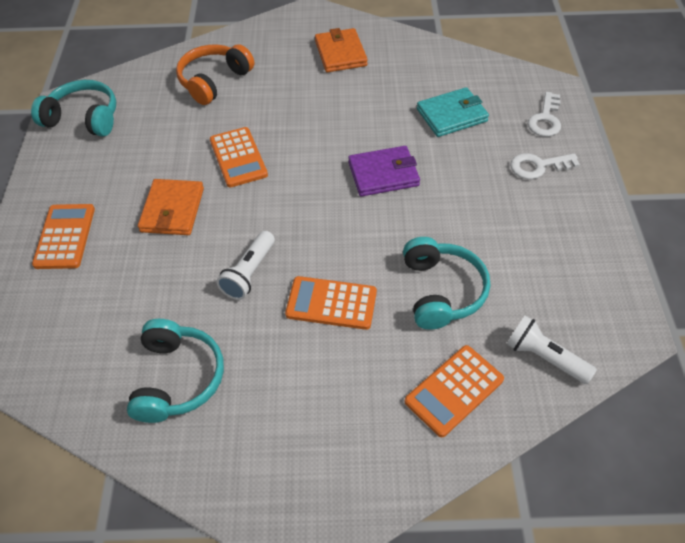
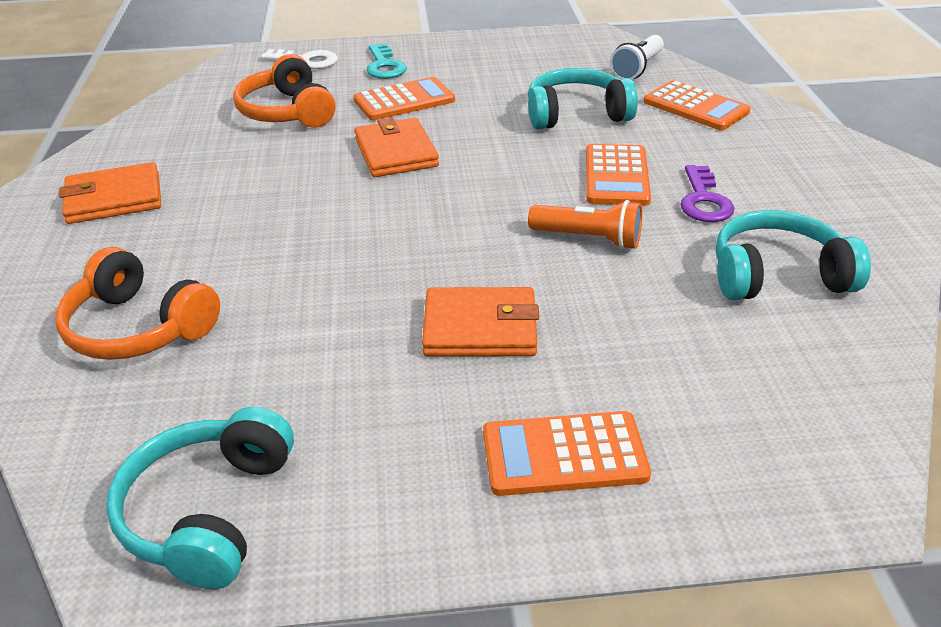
camera: 95 degrees left, 15 degrees down
(238, 157) = (356, 274): orange calculator -> orange calculator (404, 100)
(249, 273) = (588, 238): white flashlight -> orange flashlight
(285, 356) = (704, 200): none -> purple key
(383, 174) = (396, 153): purple wallet -> orange wallet
(451, 115) = (287, 112): turquoise wallet -> orange headphones
(538, 166) = (384, 66): white key -> turquoise key

